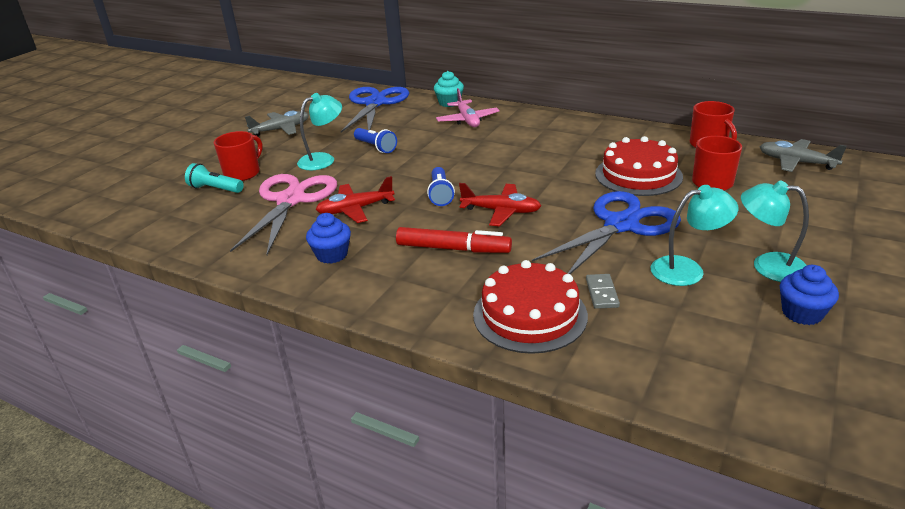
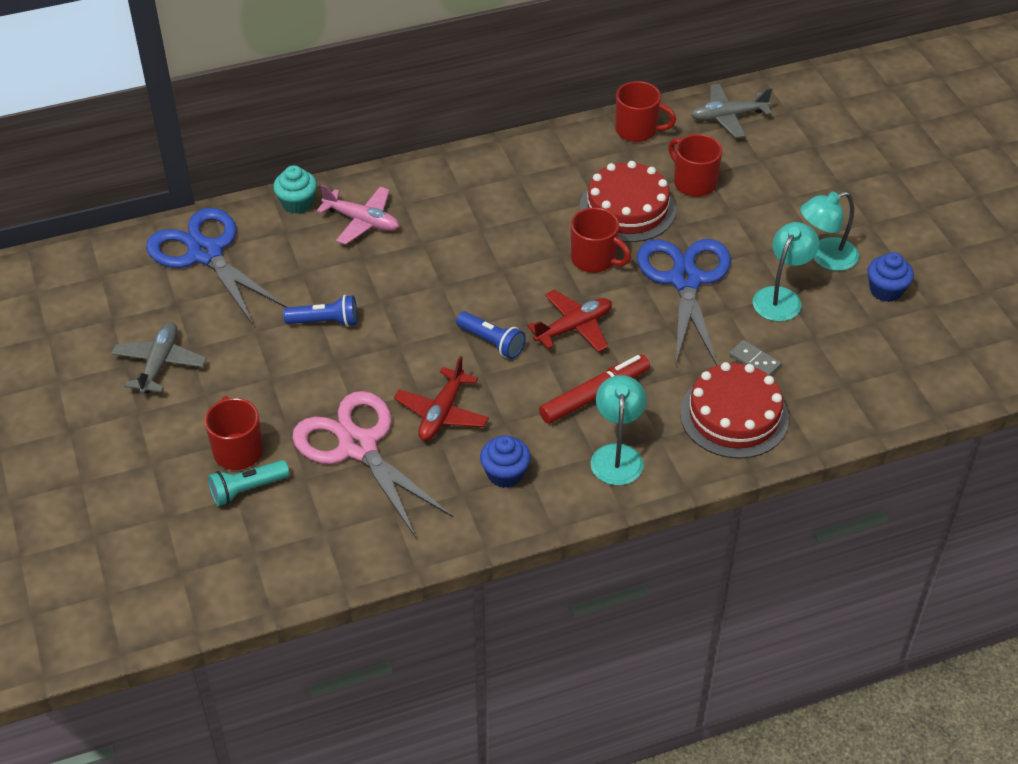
camera: 50 degrees left, 15 degrees up
(323, 159) = (296, 374): turquoise lamp -> turquoise lamp (617, 455)
(573, 188) = (594, 259): none -> red mug

